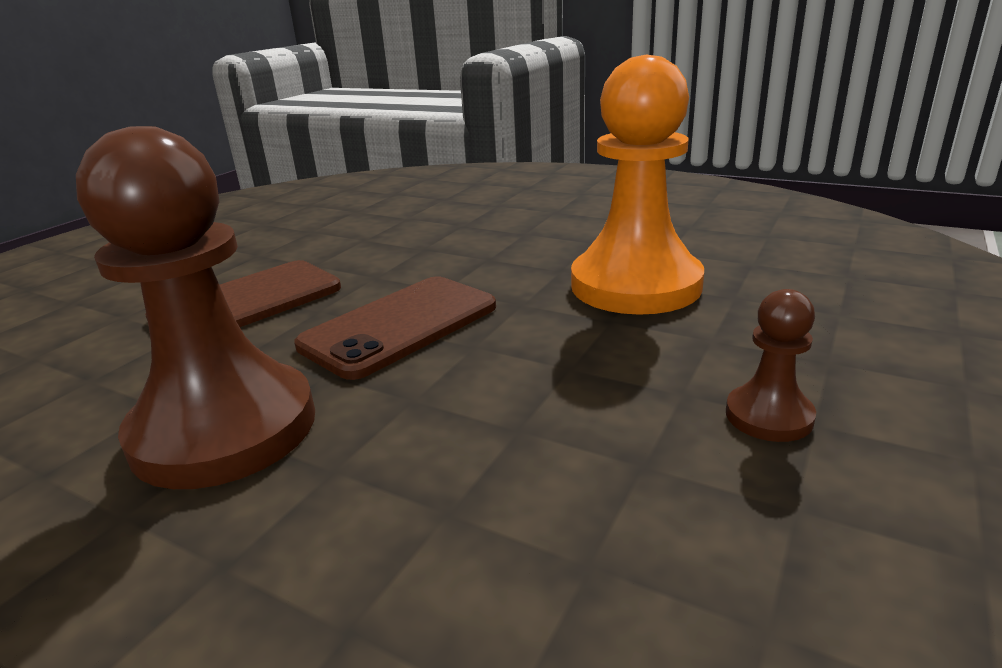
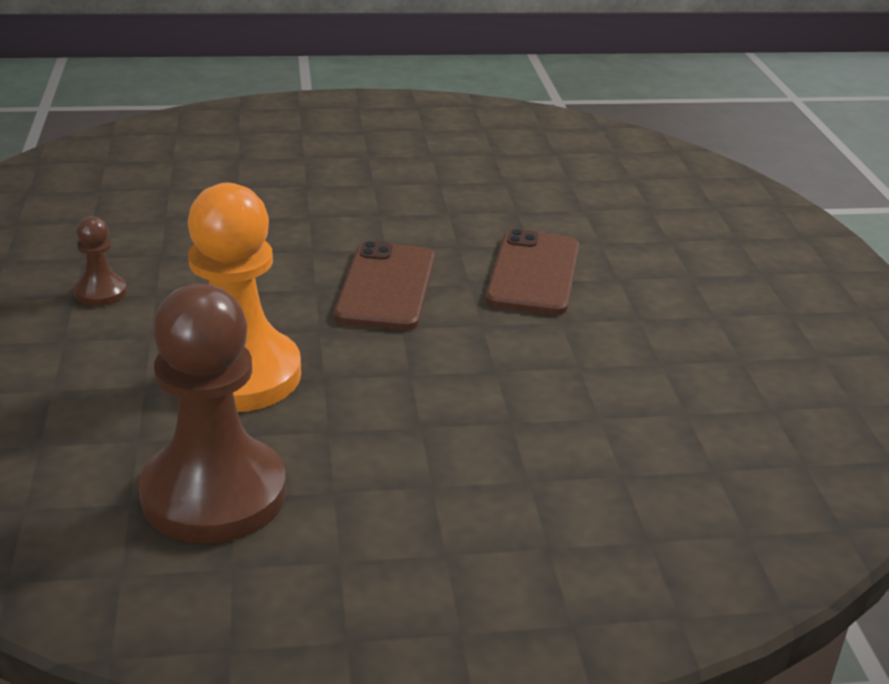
camera: 140 degrees right, 5 degrees up
(225, 429) = (389, 214): brown pawn -> brown pawn (214, 494)

